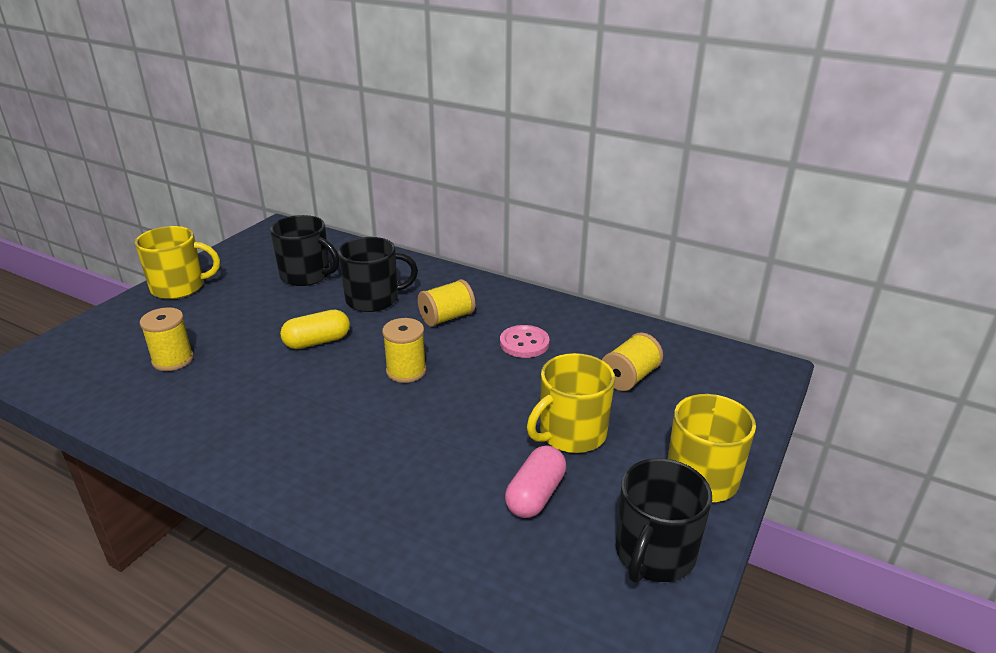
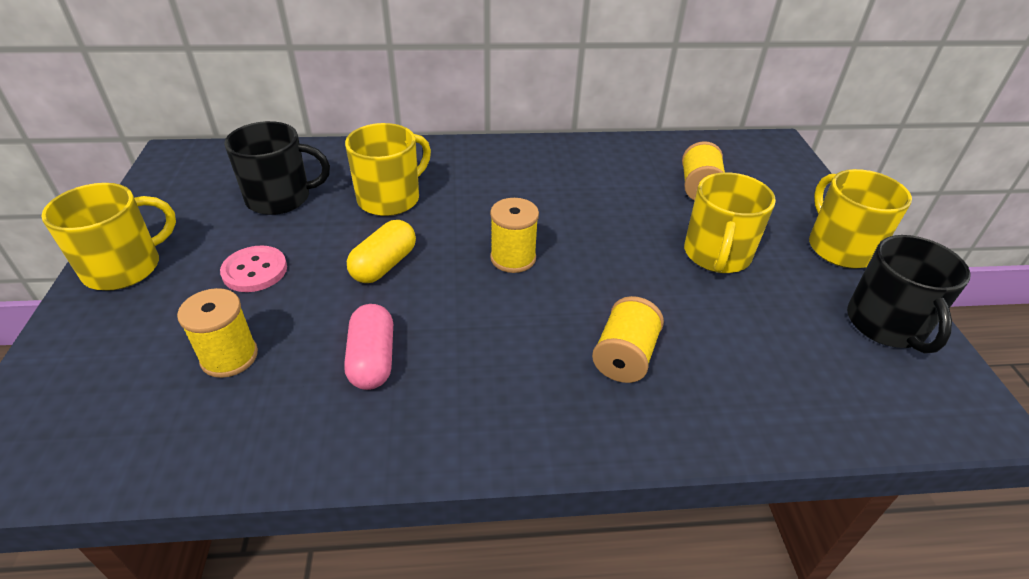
camera: 35 degrees left, 10 degrees up
(374, 299) = (390, 198): black mug -> yellow mug
(446, 318) = (486, 191): yellow spool -> yellow spool (624, 357)
(524, 343) = (584, 190): pink button -> pink button (255, 271)
(535, 495) = (756, 321): pink capsule -> pink capsule (372, 360)

